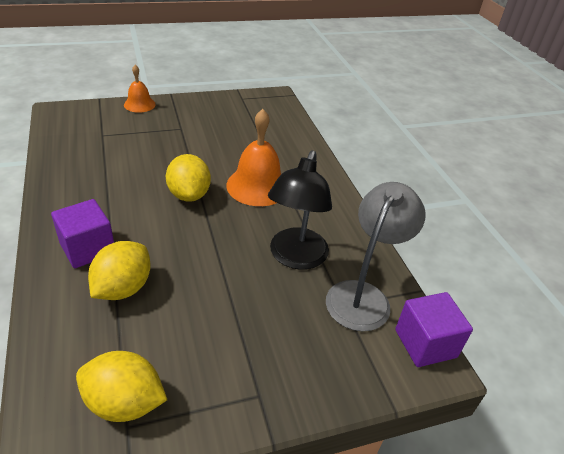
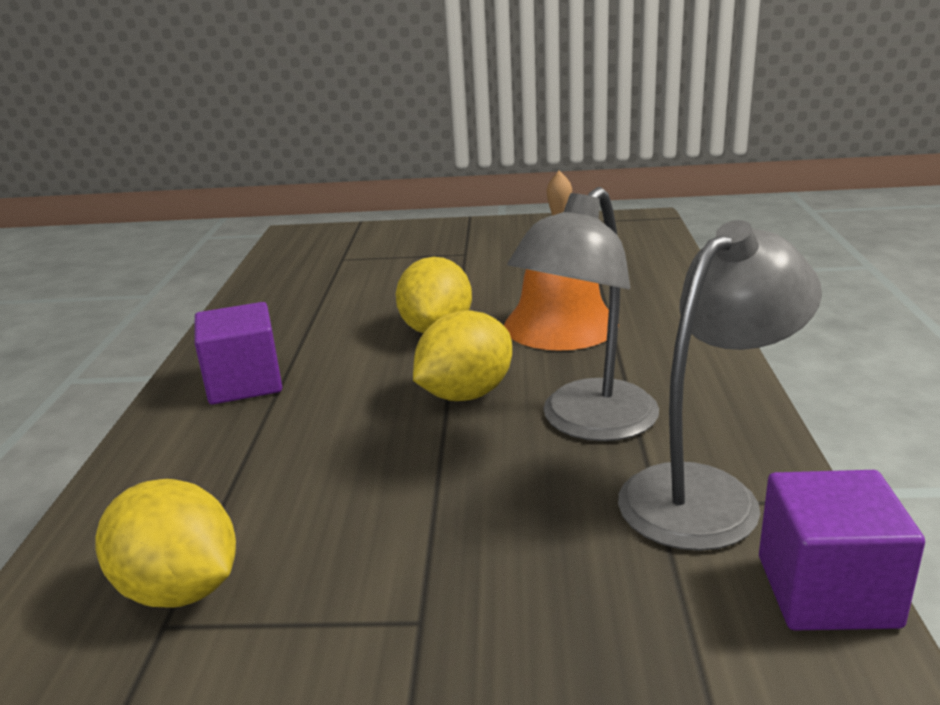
camera: 25 degrees right, 15 degrees down
(123, 288) = (268, 436): yellow lemon -> yellow lemon (466, 394)
(139, 104) = (415, 227): orange bell -> none
(295, 258) = (587, 423): black lamp -> grey lamp

